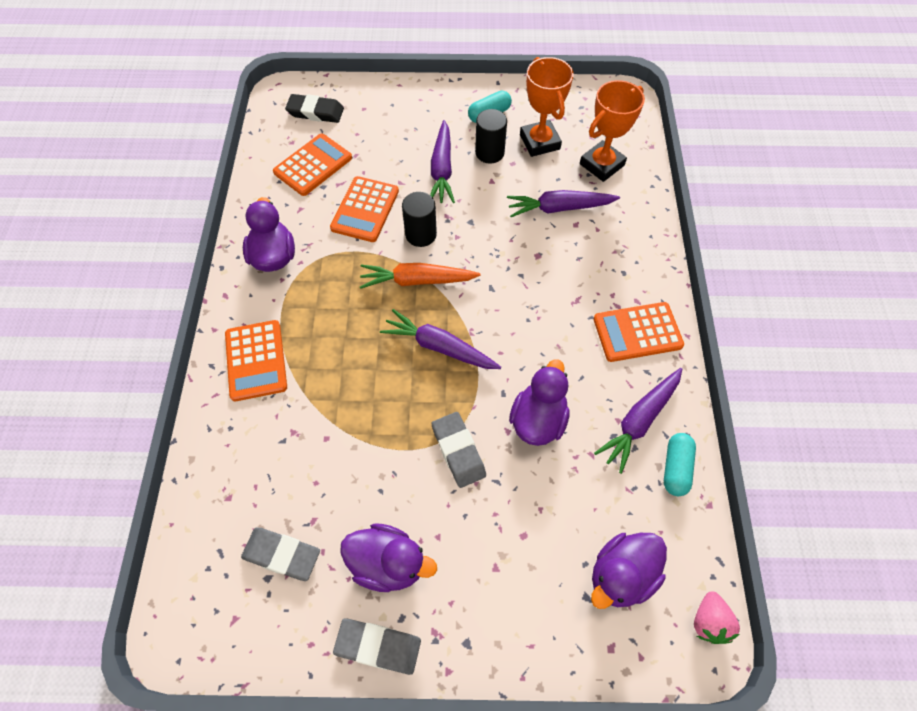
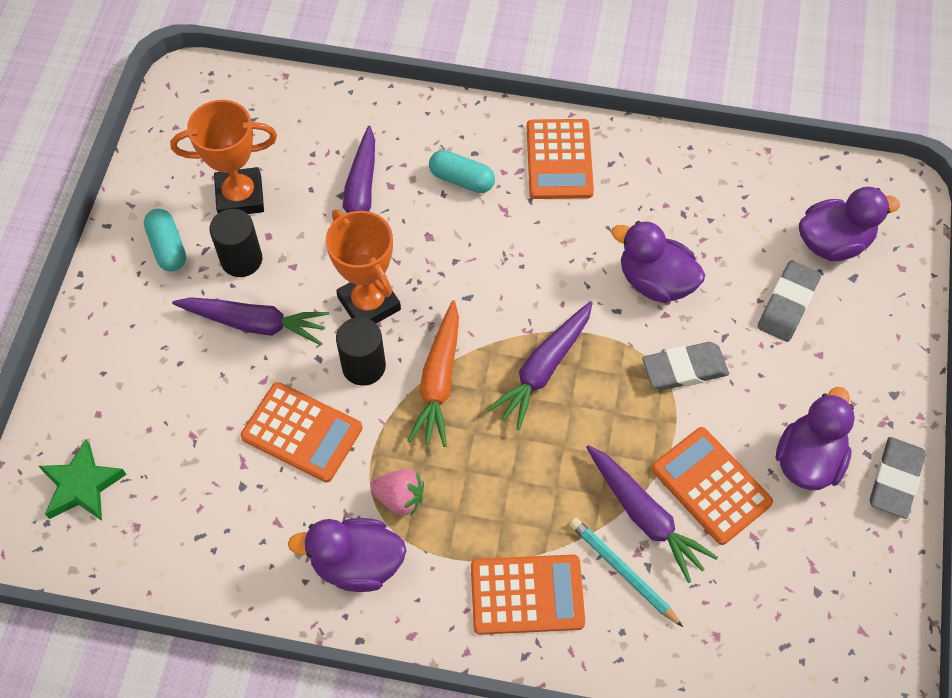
camera: 80 degrees left, 0 degrees up
(277, 423) = (622, 571): none -> turquoise pencil
(282, 555) = (791, 574): grey eraser -> grey eraser (787, 304)
(313, 165) = (195, 497): orange calculator -> orange calculator (711, 485)
(315, 112) = (82, 485): black eraser -> green star
(602, 165) = (301, 135): orange trophy -> orange trophy (369, 303)
(621, 575) = (833, 242): purple duck -> purple duck turned 75 degrees counterclockwise
(639, 421) = (669, 186): purple carrot -> purple carrot (645, 516)
(675, 468) = (726, 167): turquoise capsule -> turquoise capsule (461, 179)
(709, 621) = (880, 182): pink strawberry -> pink strawberry (400, 498)

